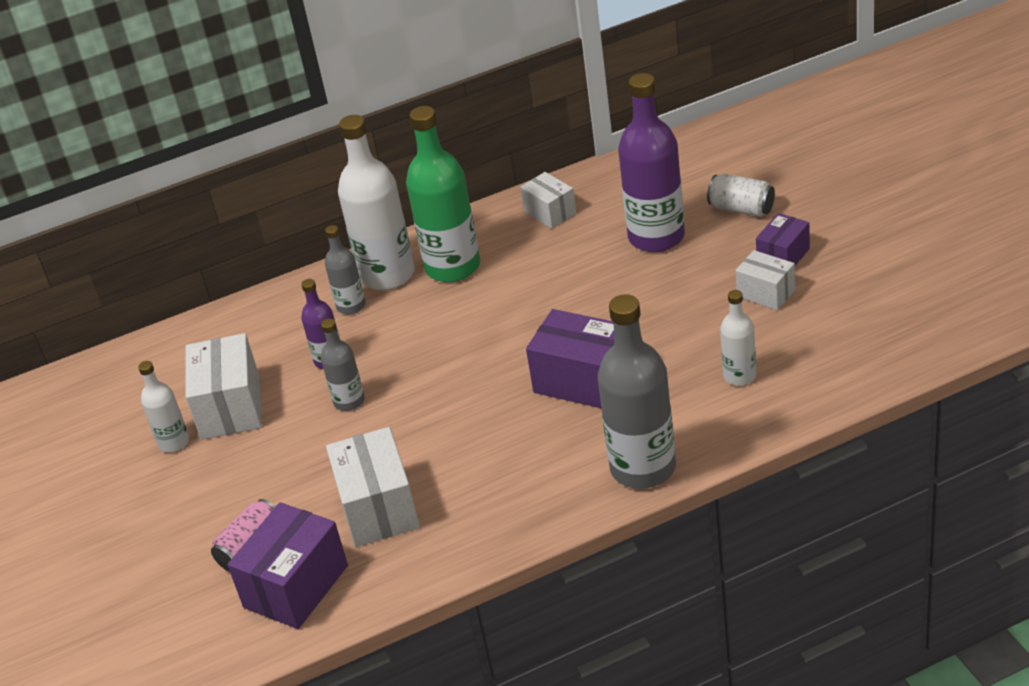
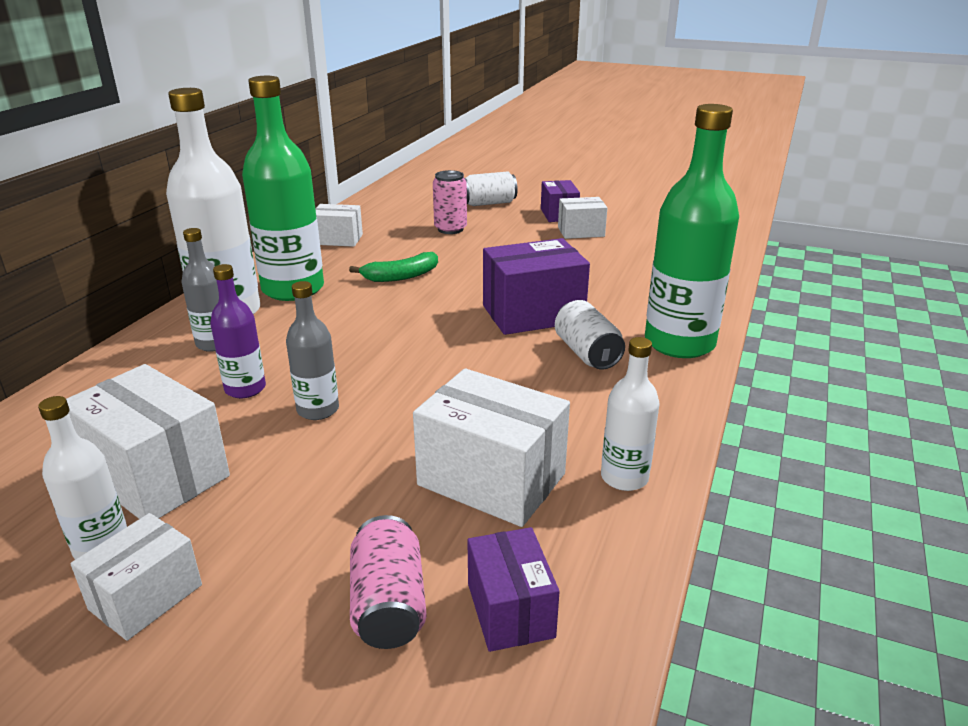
camera: 50 degrees left, 10 degrees down
(168, 483) = (146, 597): none -> white box
(296, 586) = (510, 610): purple box -> purple box, size x0.60
(542, 287) = (401, 276): none -> green banana
(564, 441) = (587, 353): none -> white can
(643, 468) = (679, 343): grey bottle -> green bottle
(656, 237) = (450, 229): purple bottle -> pink can
(739, 376) = (644, 272): white bottle -> white bottle (624, 477)

